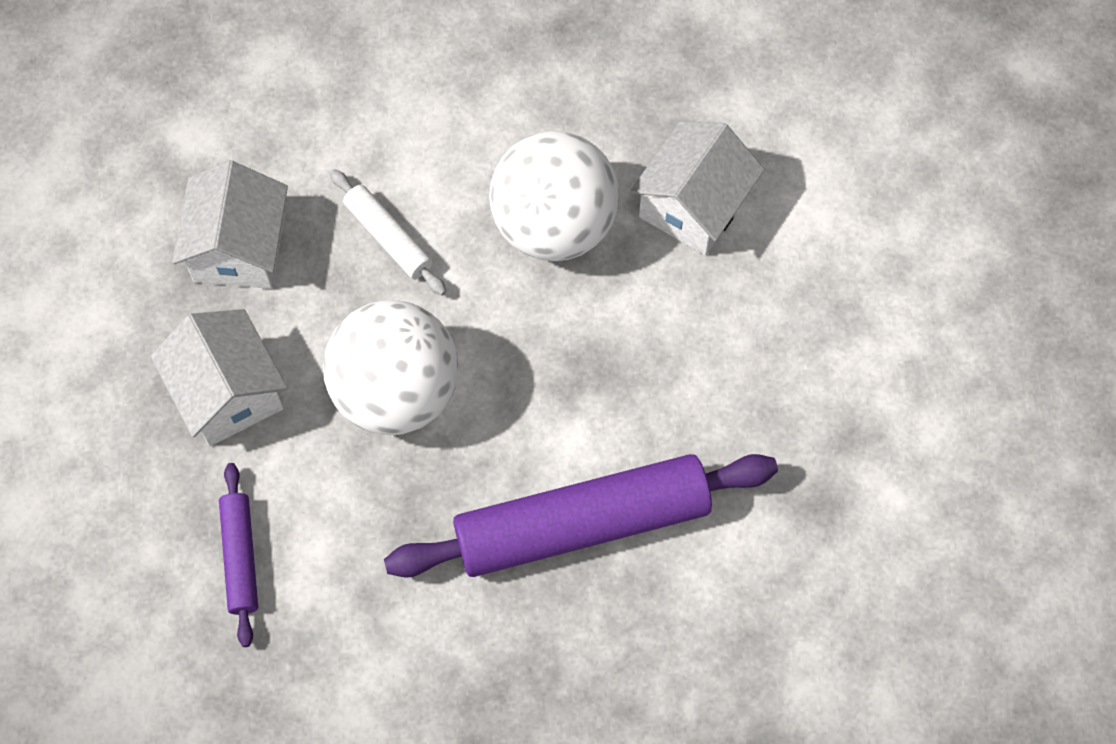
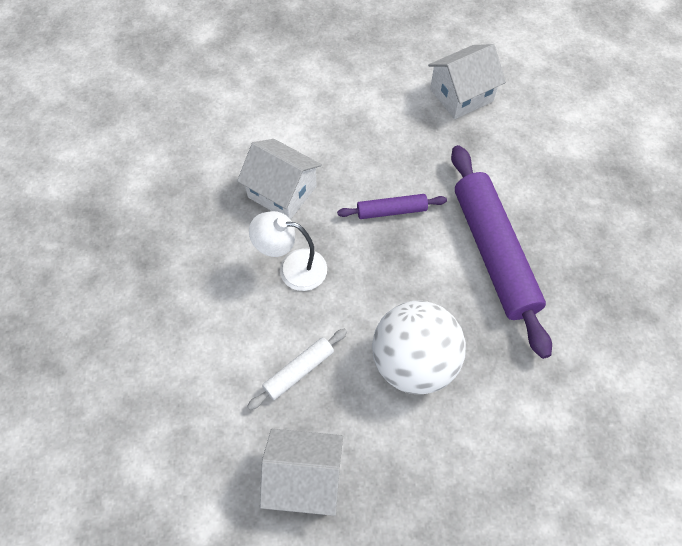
camera: 90 degrees left, 5 degrees down
(228, 392) = (420, 479): white house -> white house (461, 95)
(240, 557) = (542, 461): purple rolling pin -> purple rolling pin (391, 211)
(554, 224) = (292, 268): white ball -> white lamp

